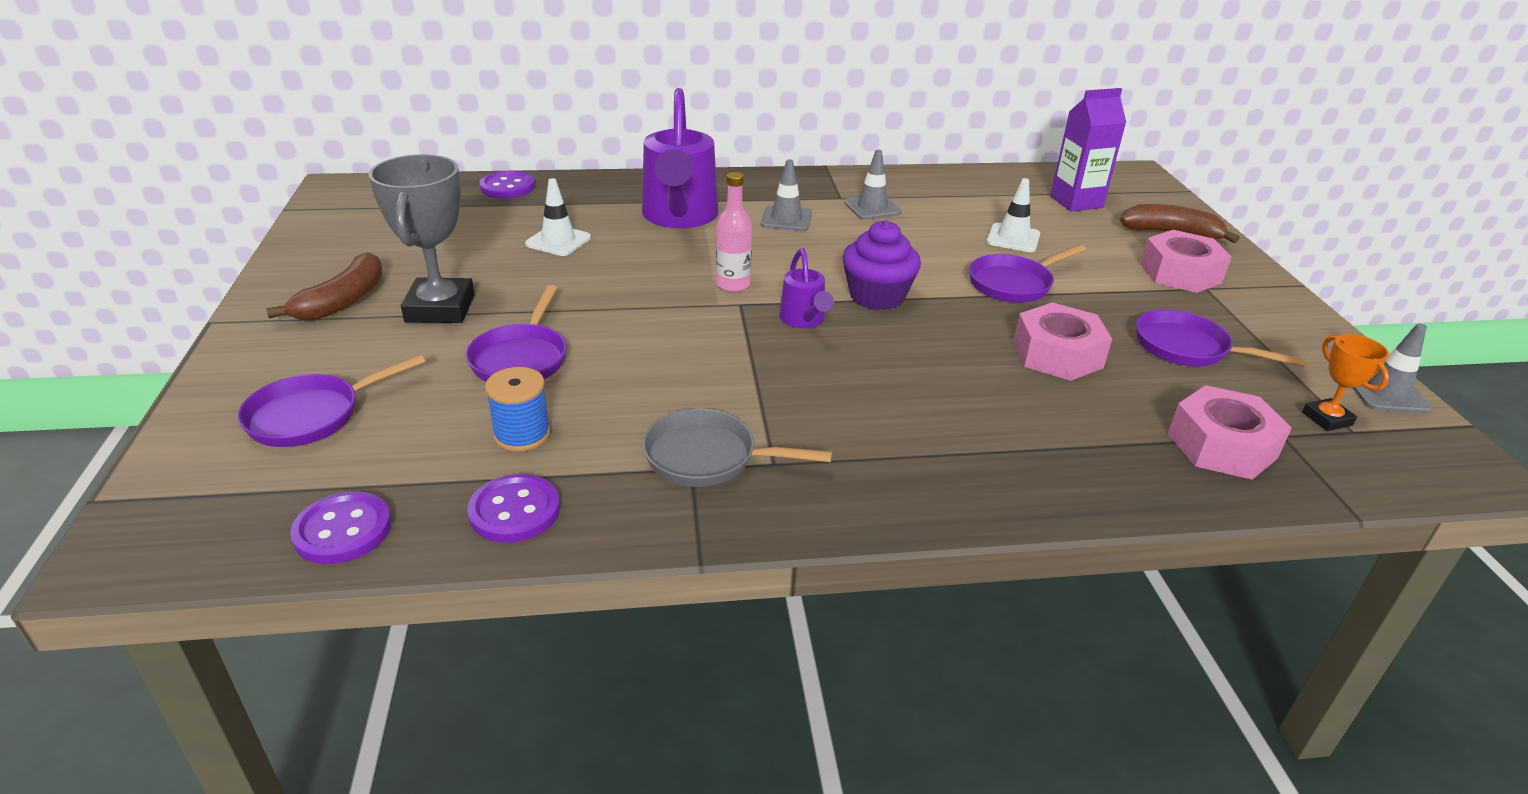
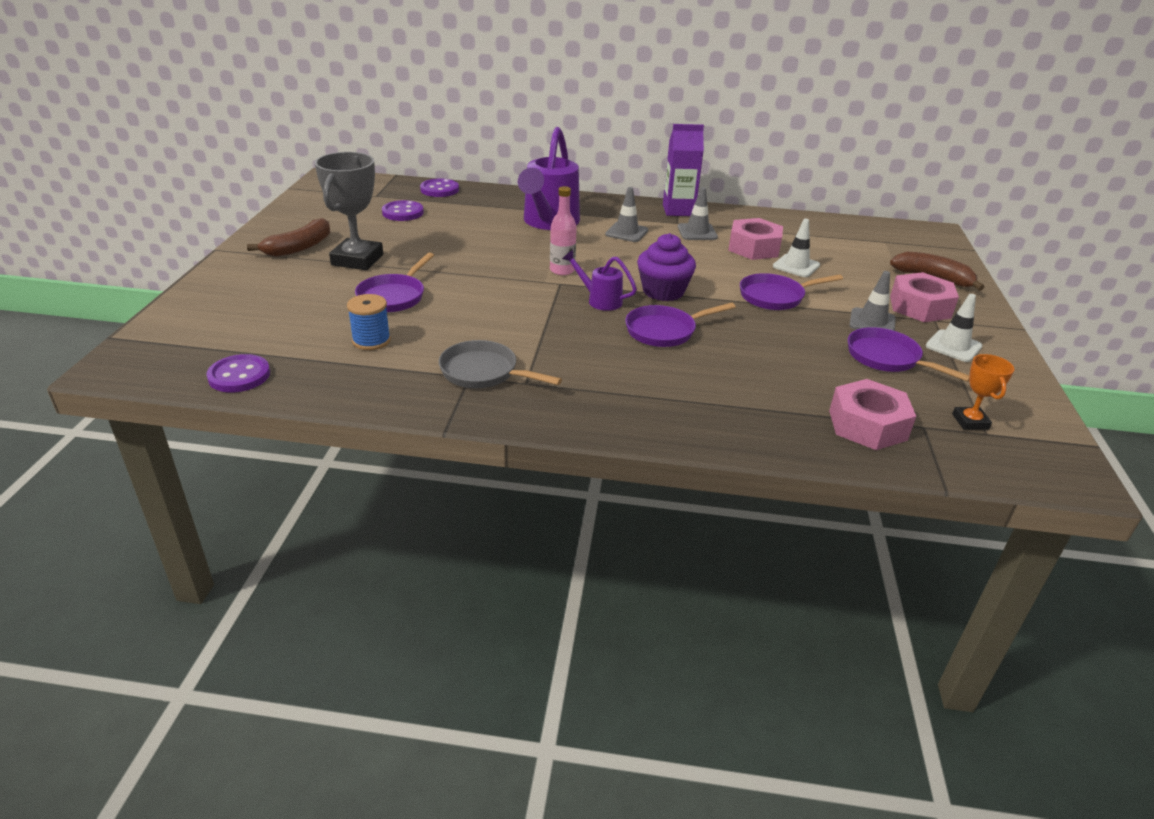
camera: 15 degrees right, 0 degrees up
(311, 416) = (250, 311): purple pan -> purple pan (664, 331)
(514, 511) = (345, 382): purple button -> purple button (403, 212)
(558, 241) = (456, 228): white traffic cone -> white traffic cone (953, 346)
(804, 321) = (599, 300): purple watering can -> purple watering can turned 120 degrees clockwise
(1057, 354) = (777, 347): pink nut -> pink nut (753, 248)
(1076, 202) = (867, 246): purple carton -> purple carton (678, 210)
(1386, 393) = (1036, 413): grey traffic cone -> grey traffic cone (872, 322)

